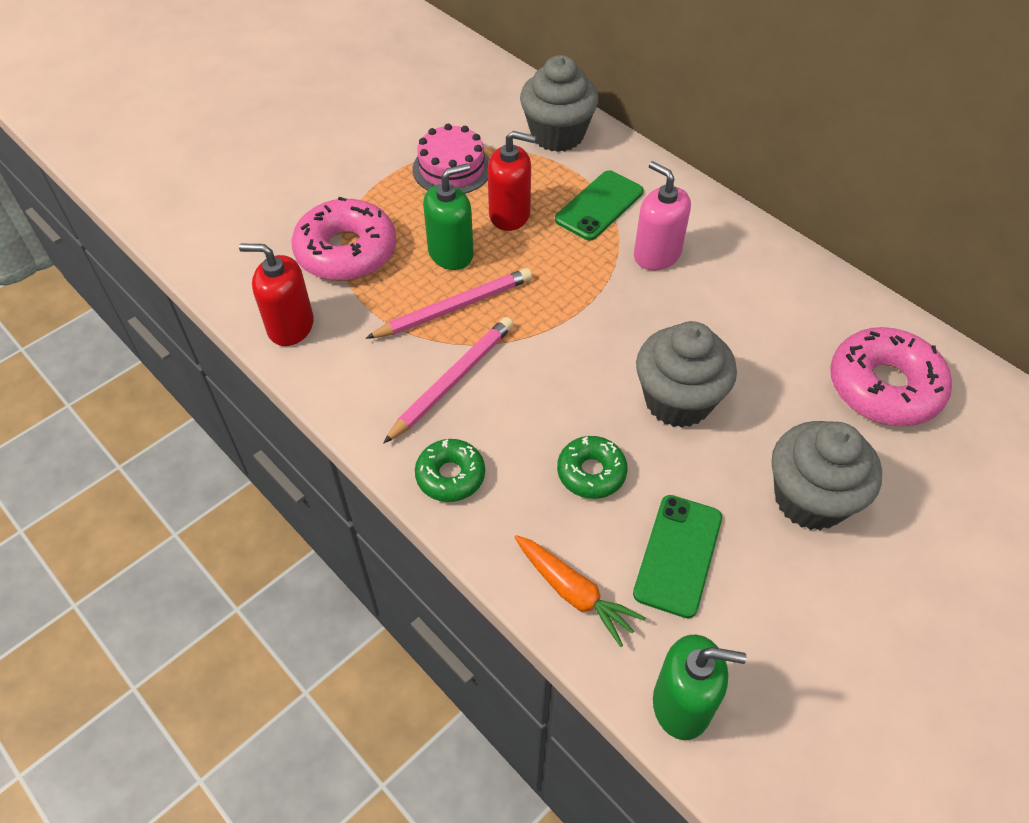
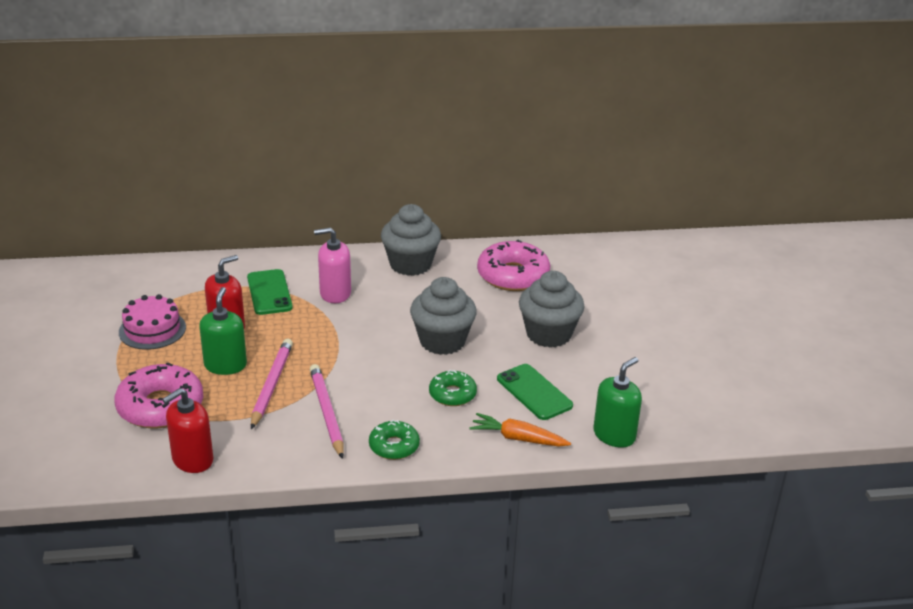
camera: 55 degrees left, 20 degrees down
(557, 135) = (187, 276): grey cupcake -> grey cupcake (410, 264)
(574, 593) = (518, 438): orange carrot -> orange carrot turned 150 degrees counterclockwise

